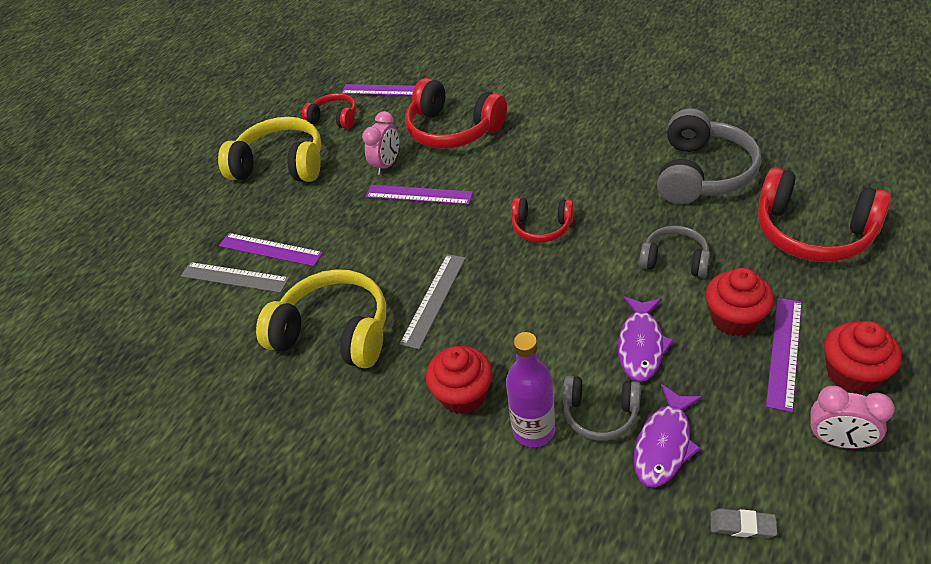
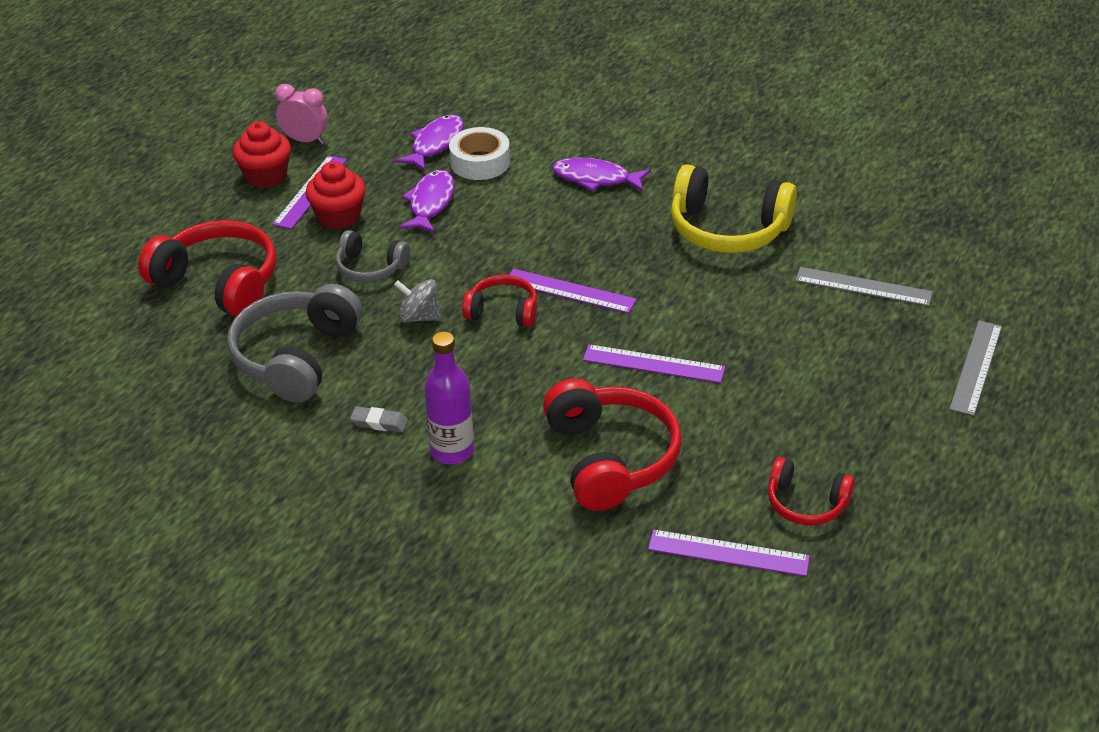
camera: 175 degrees right, 5 degrees down
(270, 249) = (832, 313): purple ruler -> purple ruler (570, 291)
(281, 165) = (865, 428): yellow headphones -> none
(387, 165) = (703, 411): pink clock -> none
(434, 299) = (626, 250): grey ruler -> grey ruler (976, 367)
(453, 130) = (610, 458): red headphones -> red headphones turned 45 degrees clockwise
(463, 395) = (596, 178): red cupcake -> purple fish
(533, 430) = (537, 155): purple bottle -> purple bottle (452, 451)
(600, 414) = (480, 162): grey headphones -> white tape
(612, 216) = (419, 317): none -> grey spinning top
(742, 525) = (398, 105): grey eraser -> grey eraser (379, 423)

